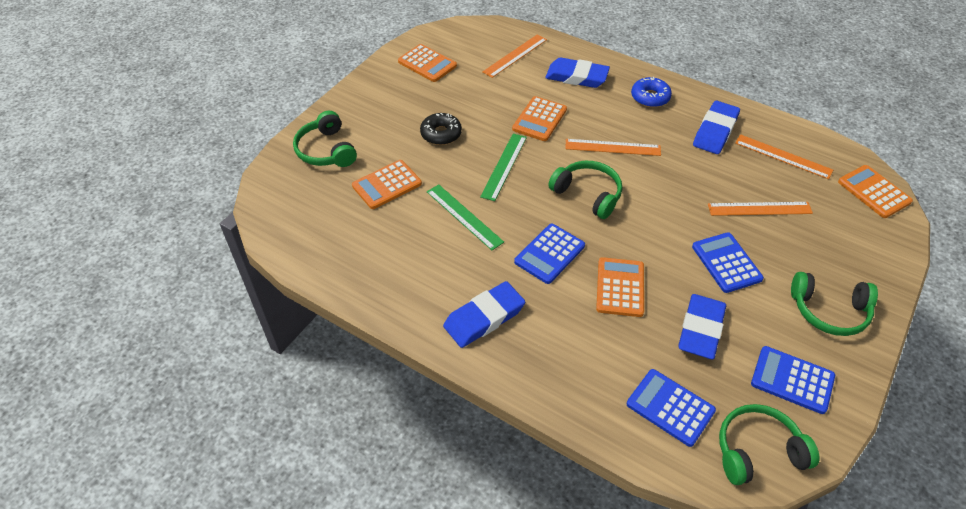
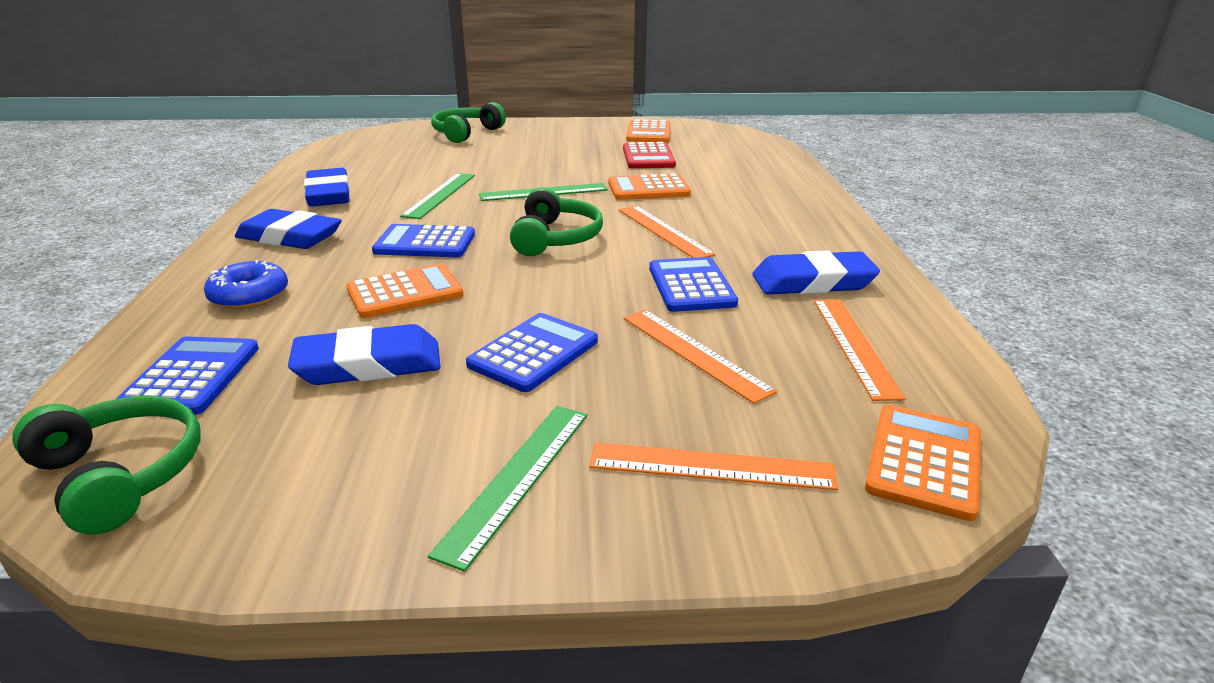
camera: 55 degrees right, 20 degrees down
(387, 185) = (447, 160): orange calculator -> none
(441, 134) = (553, 160): black donut -> none
(479, 90) = (648, 157): none -> red calculator
(515, 55) = (734, 157): orange ruler -> orange ruler (711, 466)
(576, 77) = (757, 187): blue eraser -> blue eraser (328, 194)
(650, 97) = (800, 229): blue donut -> blue donut (249, 296)
(792, 380) = (306, 474): blue calculator -> blue calculator (691, 286)
(829, 311) = (517, 478): green headphones -> green ruler

